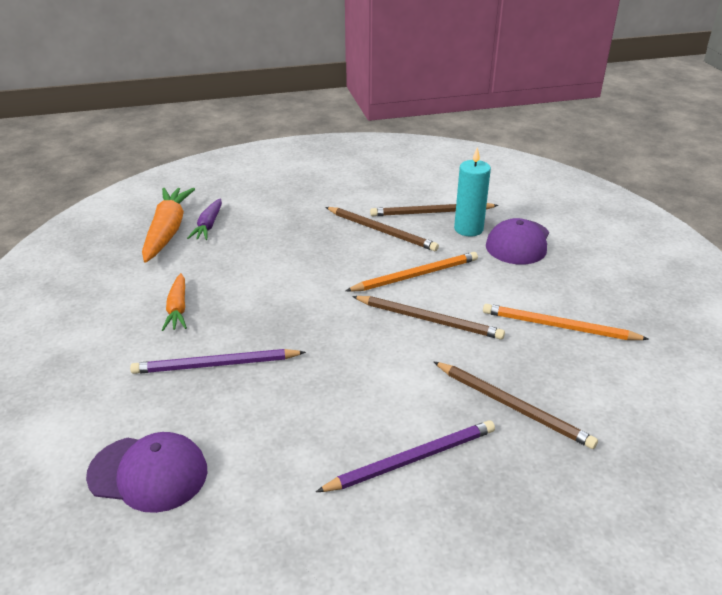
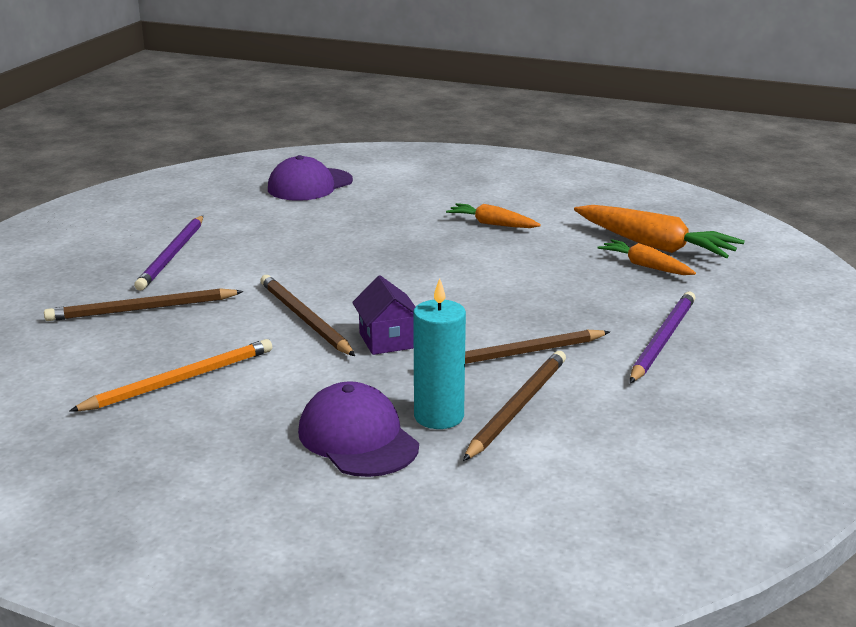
camera: 125 degrees right, 10 degrees down
(208, 225) = (645, 266): purple carrot -> orange carrot
(215, 365) = (388, 222): purple pencil -> purple pencil (662, 340)
(416, 275) = (387, 340): orange pencil -> purple house
(429, 320) = (304, 319): brown pencil -> brown pencil turned 90 degrees clockwise

